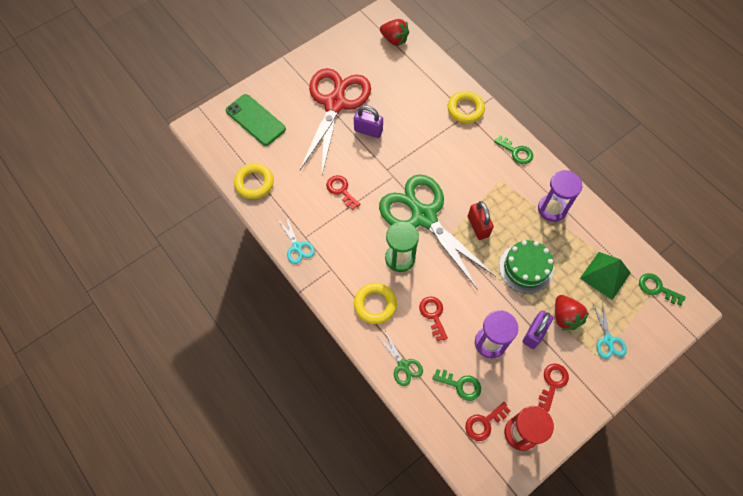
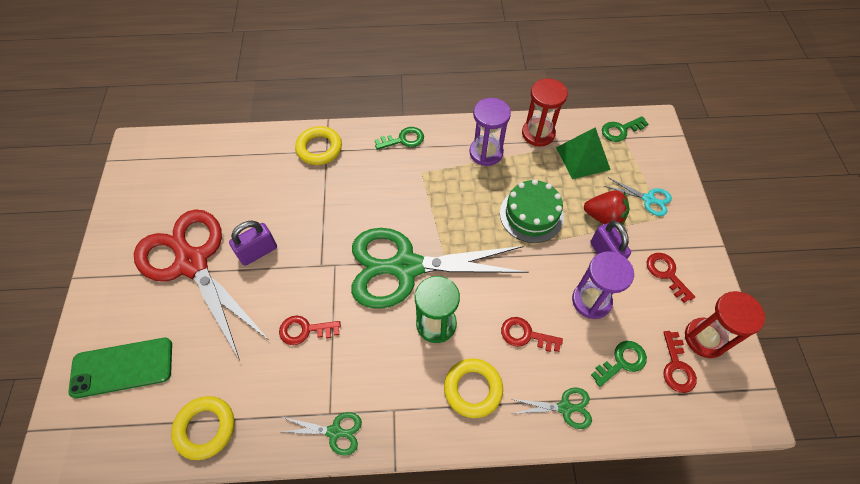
camera: 55 degrees left, 5 degrees down
(297, 247) = (334, 432): turquoise scissors -> green scissors
(394, 40) = (177, 154): red strawberry -> none
(478, 226) = (456, 225): red padlock -> none
(600, 233) = (538, 134): none -> red hourglass

